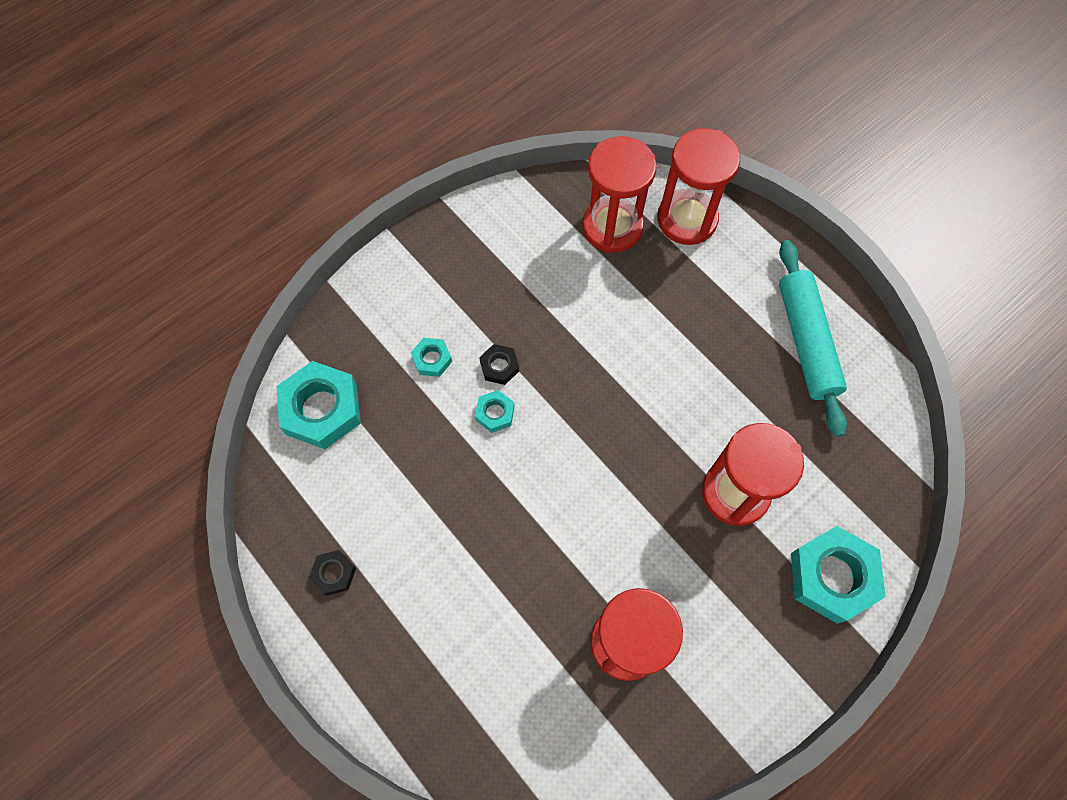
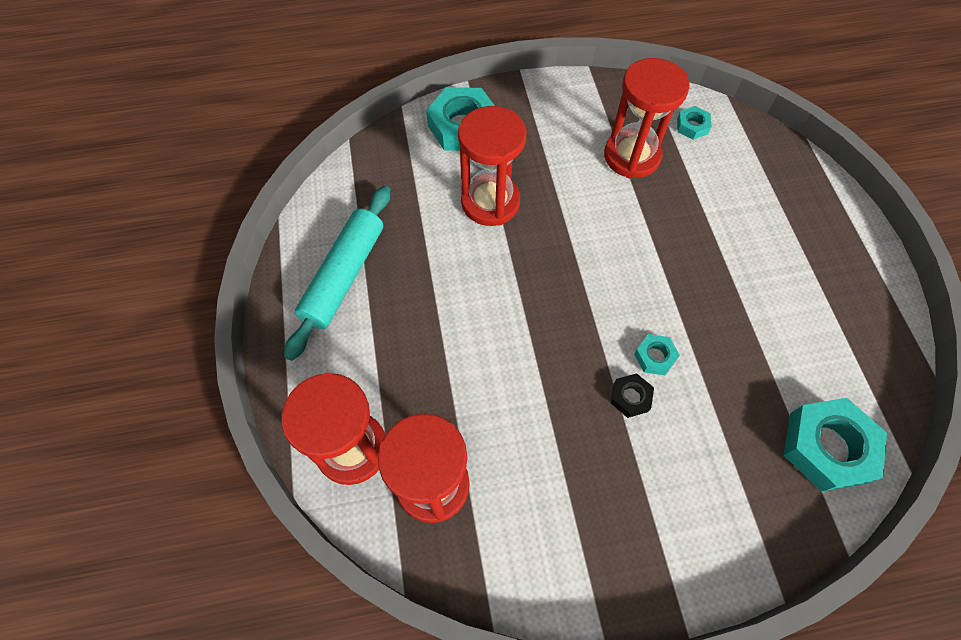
camera: 150 degrees left, 5 degrees down
(334, 573) = (847, 299): black nut -> none
(432, 359) = (695, 440): turquoise nut -> turquoise nut (692, 126)

